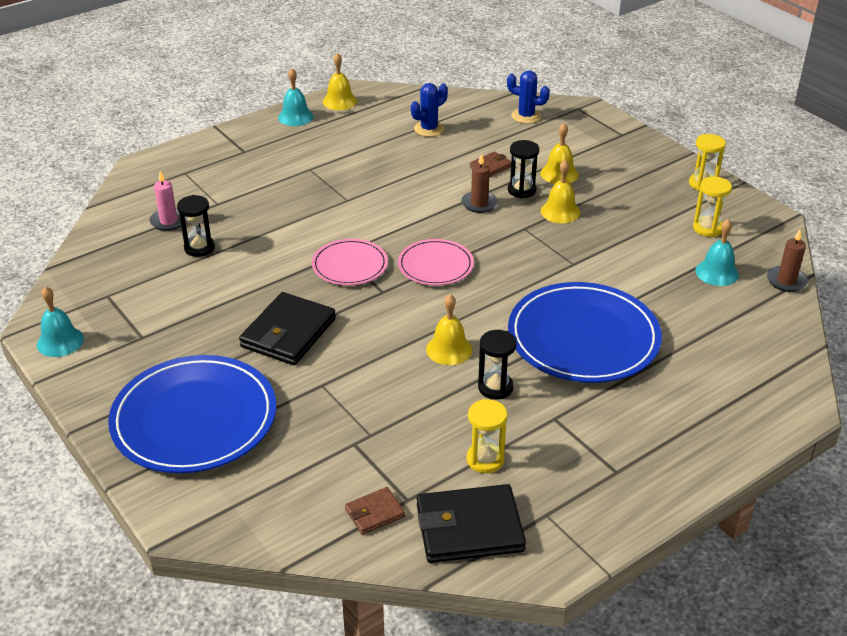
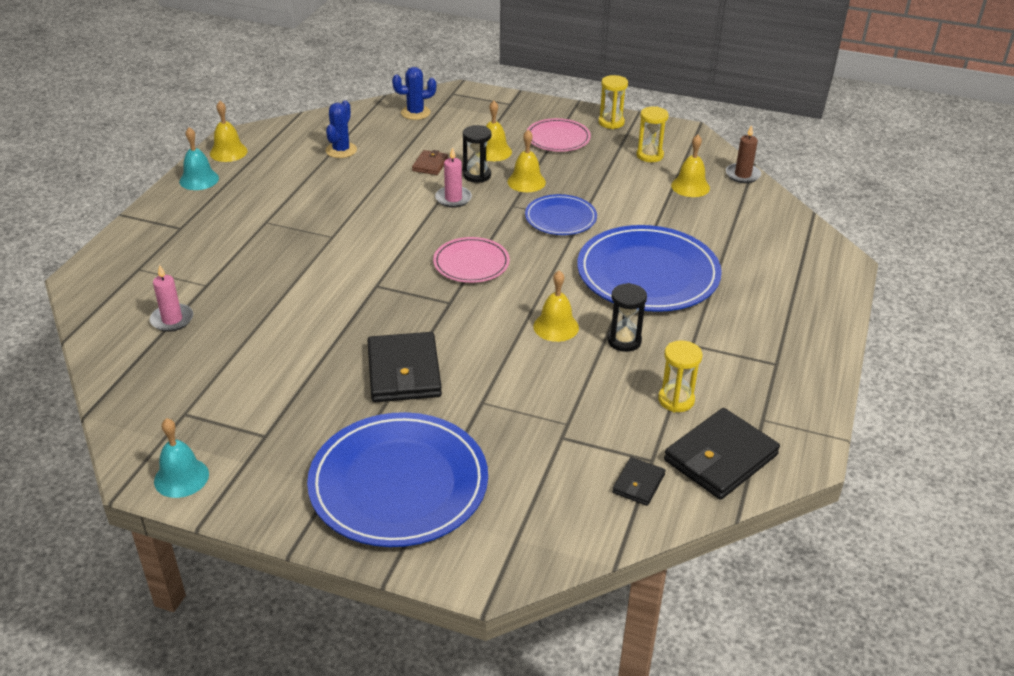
camera: 35 degrees left, 0 degrees up
(199, 248) = (233, 332): black hourglass -> none
(350, 265) = (396, 292): pink plate -> pink plate (558, 138)
(374, 513) = (638, 484): brown wallet -> black wallet
(479, 203) = (453, 198): brown candle -> pink candle
(556, 256) = (560, 218): none -> blue plate
(717, 272) = (690, 186): turquoise bell -> yellow bell

